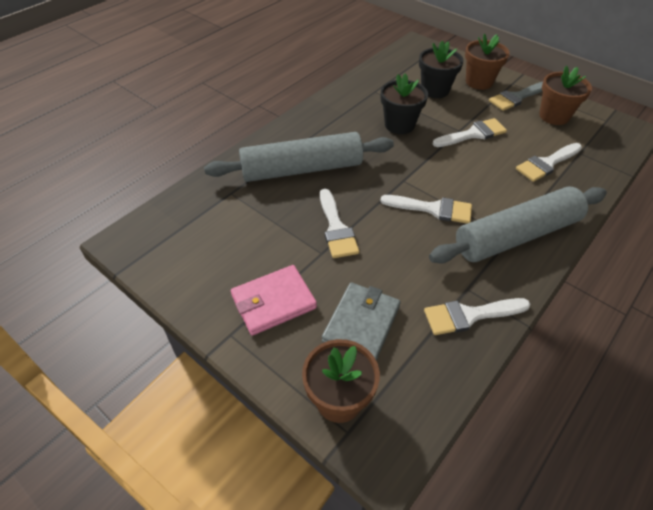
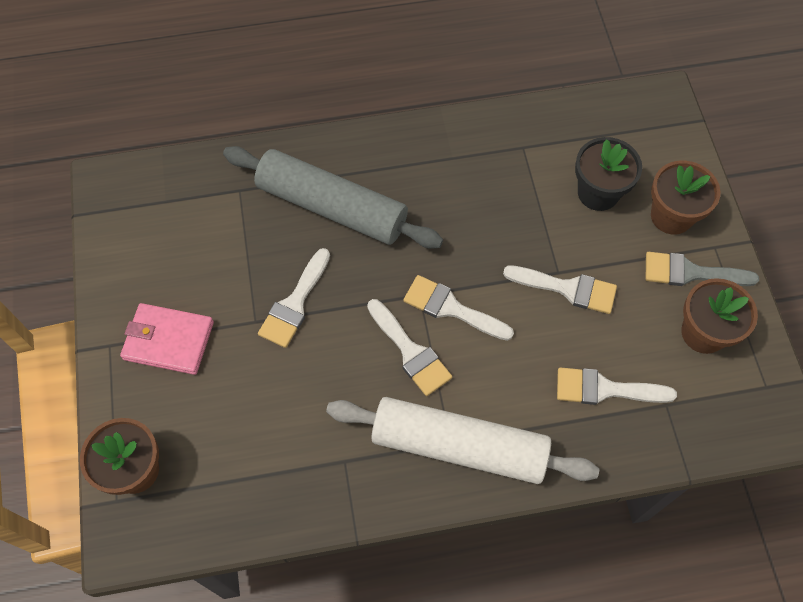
camera: 40 degrees right, 15 degrees up
(361, 323) = (218, 419): grey wallet -> none
(399, 125) = (497, 217): black flower pot -> none
(469, 315) = (315, 487): white brush -> white brush (451, 308)
(517, 236) = (459, 446): grey rolling pin -> white rolling pin

